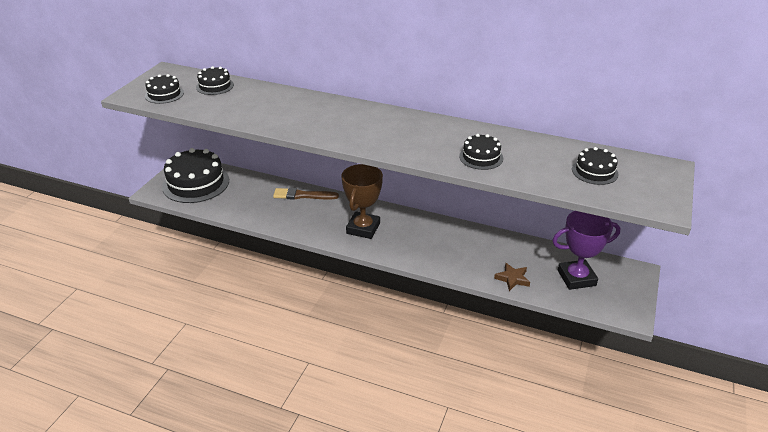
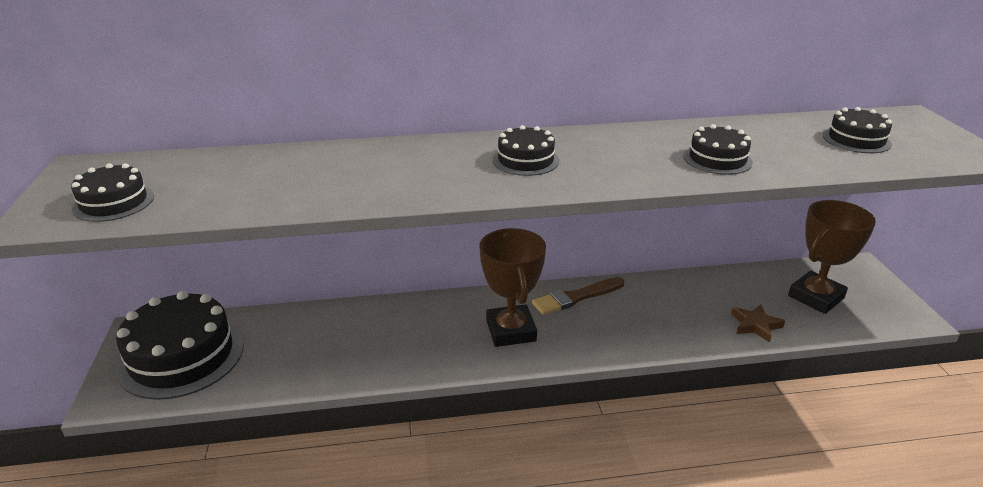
camera: 30 degrees left, 5 degrees down
(215, 86) = (203, 168): black cake -> black cake (525, 160)
(302, 195) = (379, 315): brown brush -> brown brush (576, 297)
(576, 278) = (816, 297): purple trophy -> brown trophy

